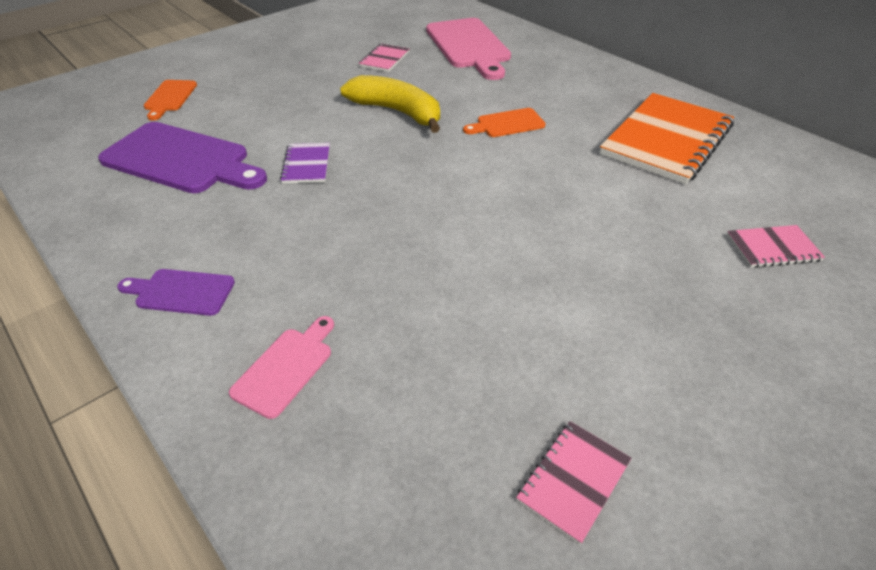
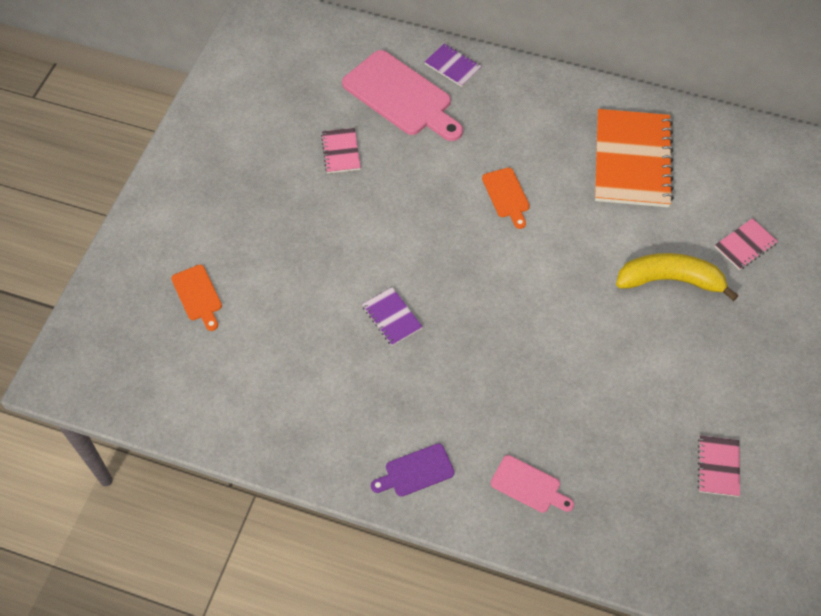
camera: 30 degrees left, 15 degrees up
(181, 159) = (289, 361): purple cutting board -> none
(286, 368) = (529, 485): pink cutting board -> pink cutting board turned 120 degrees clockwise
(397, 112) = (410, 221): yellow banana -> yellow banana (670, 280)
(507, 124) = (507, 195): orange cutting board -> orange cutting board turned 60 degrees counterclockwise
(531, 43) = (453, 66): none -> purple notebook

